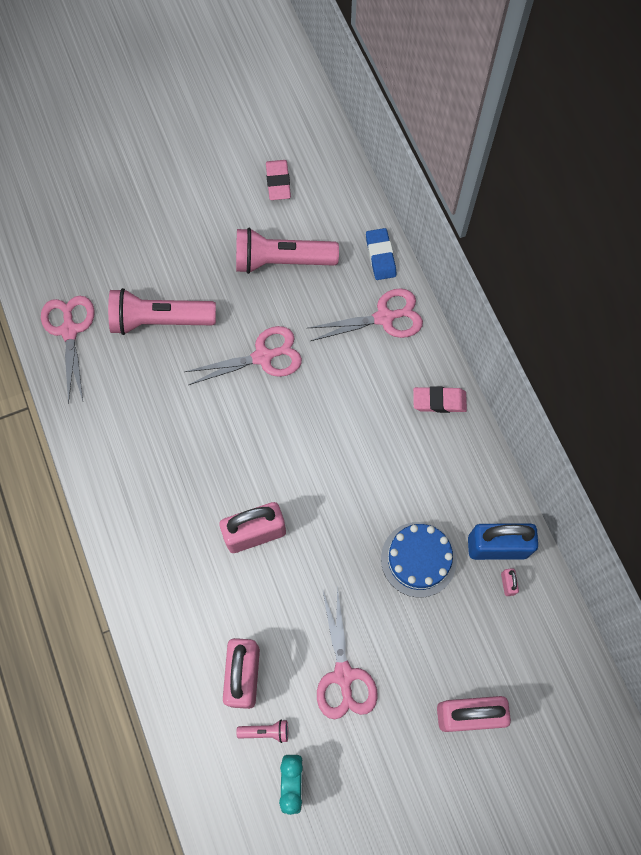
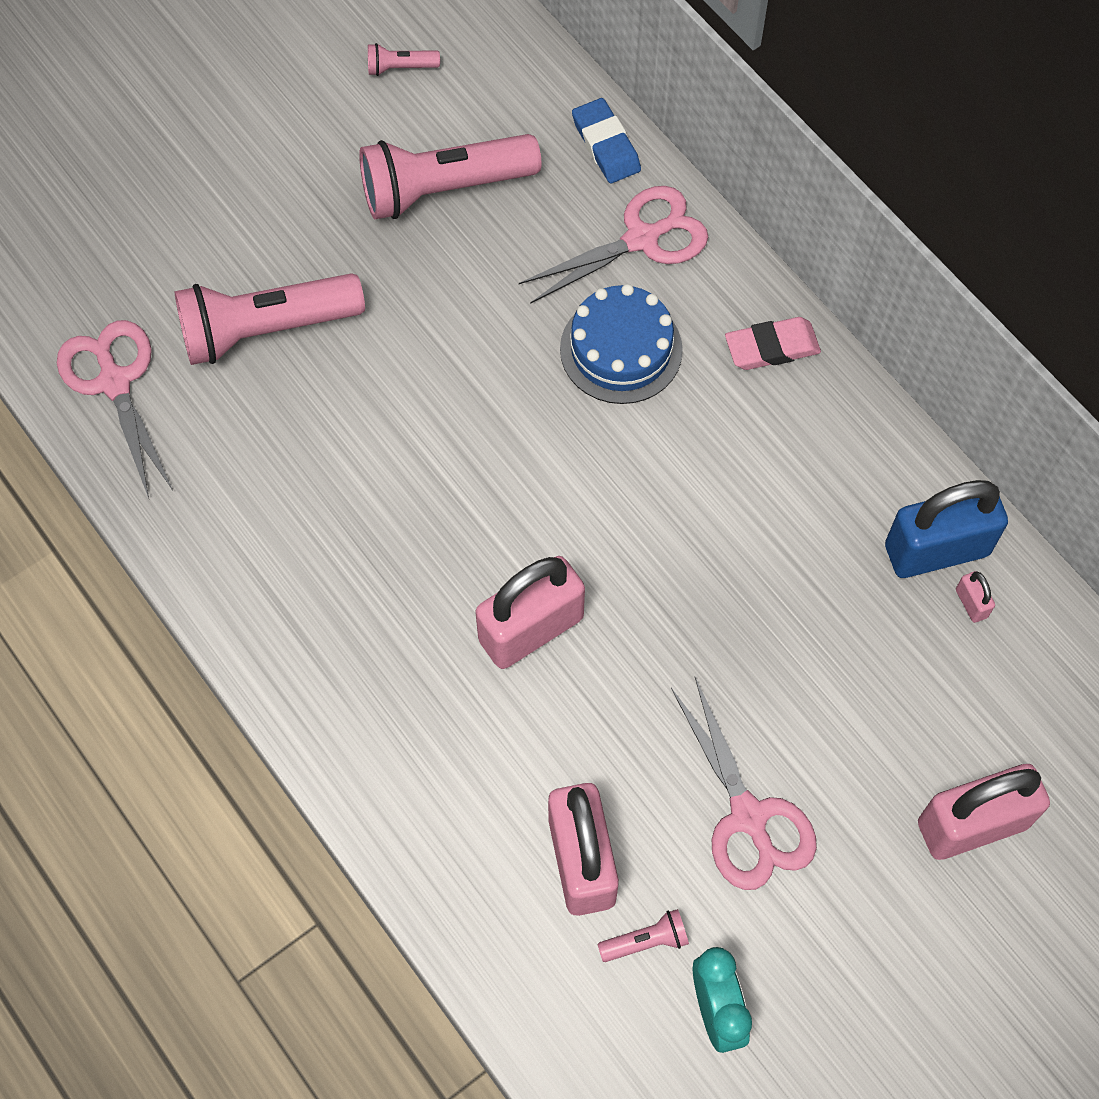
camera: 15 degrees left, 5 degrees down
(263, 357) = (459, 347): pink scissors -> none
(278, 182) = (400, 68): pink eraser -> pink flashlight
(418, 559) = (815, 602): blue cake -> blue cake (621, 349)

